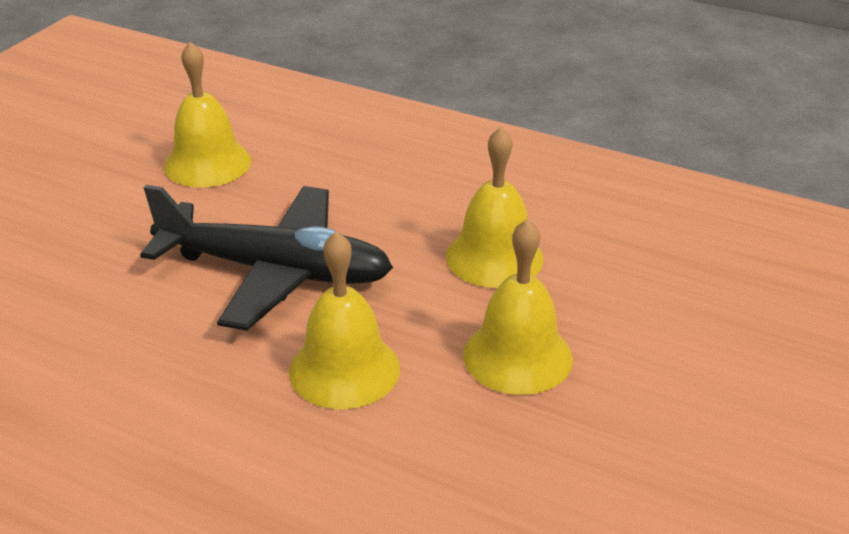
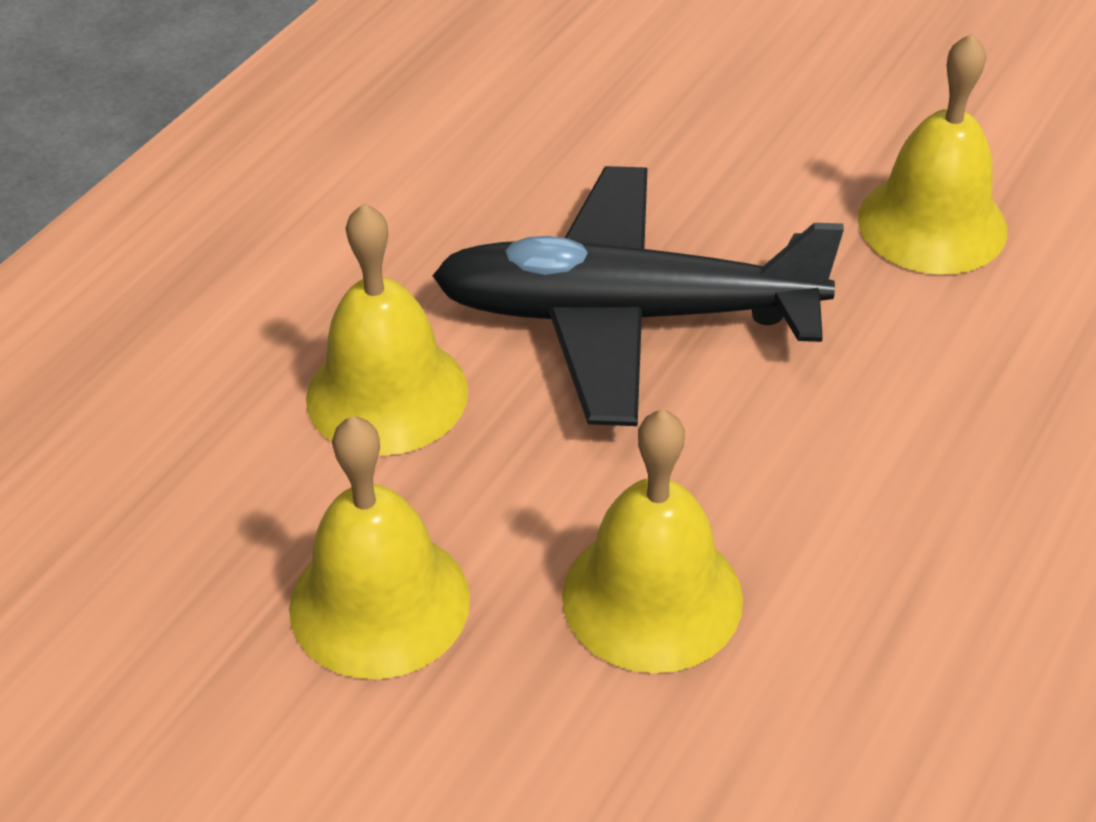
camera: 95 degrees right, 10 degrees up
(275, 271) = (625, 315): black plane -> black plane turned 75 degrees clockwise

